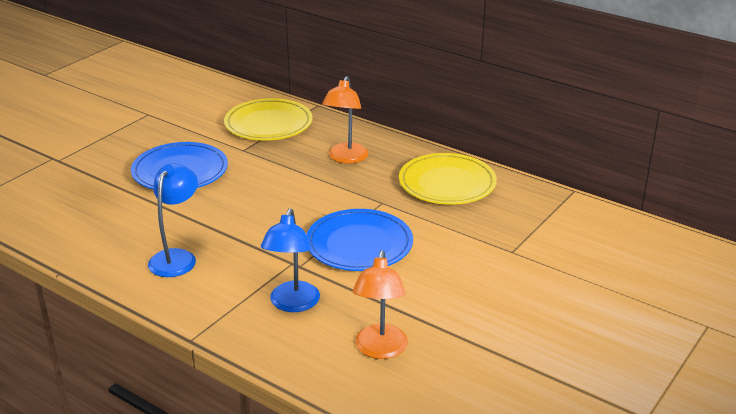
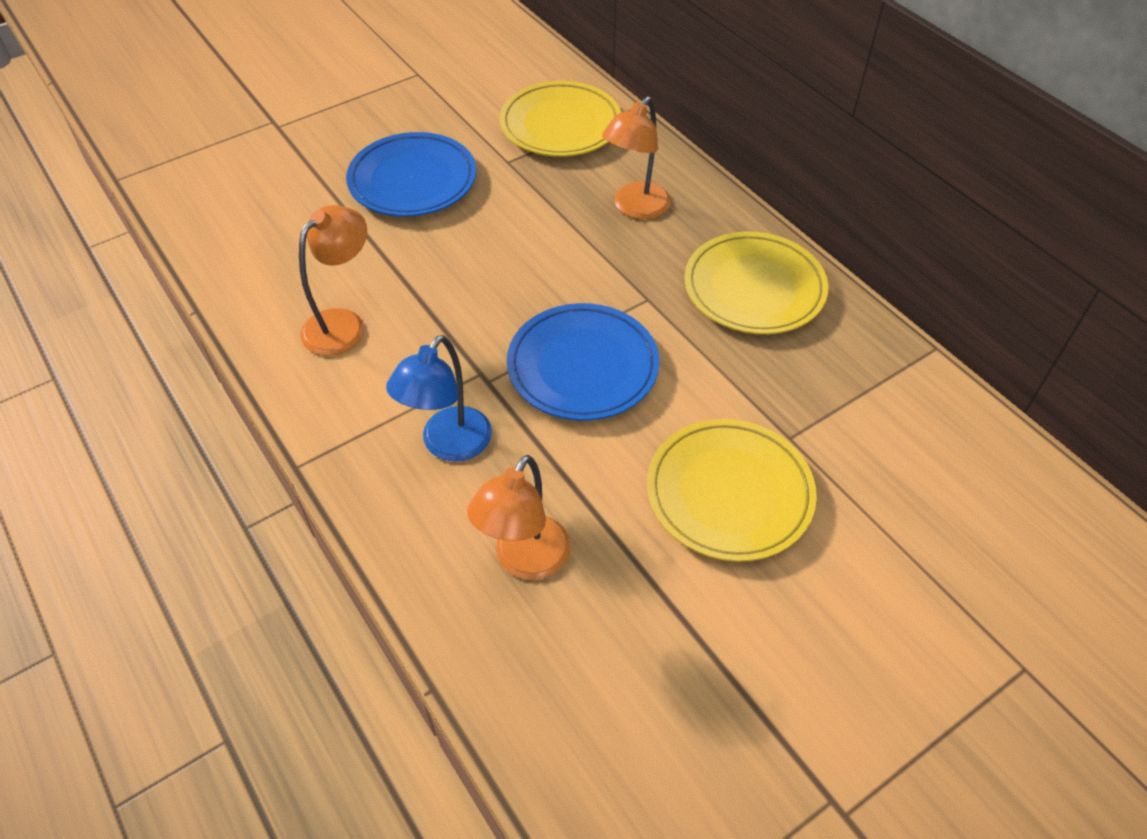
camera: 20 degrees right, 20 degrees up
(177, 257) = (343, 324): blue lamp -> orange lamp
(490, 286) = (729, 493): none -> yellow plate

